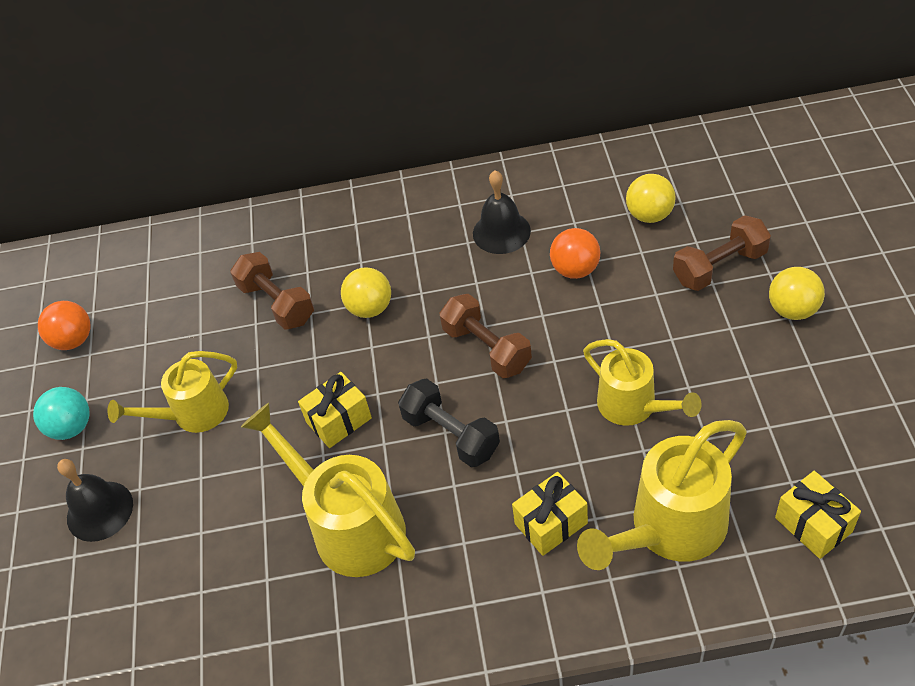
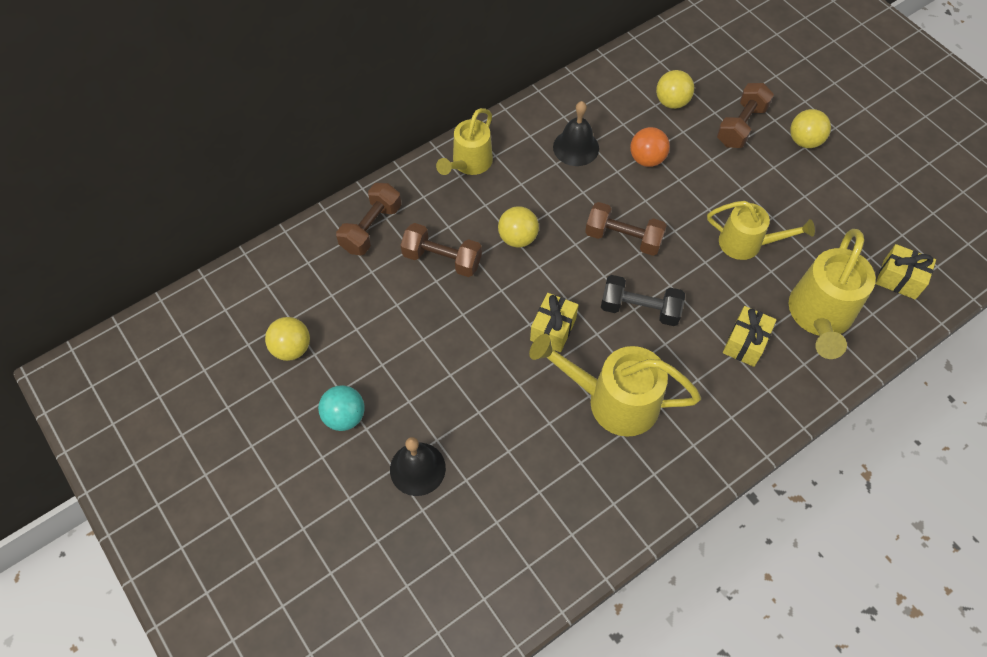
camera: 35 degrees left, 10 degrees up
(73, 340) = (292, 348): orange ball -> yellow ball
(192, 414) = (437, 368): yellow watering can -> yellow watering can (469, 164)
(230, 248) = (371, 228): none -> brown dumbbell

